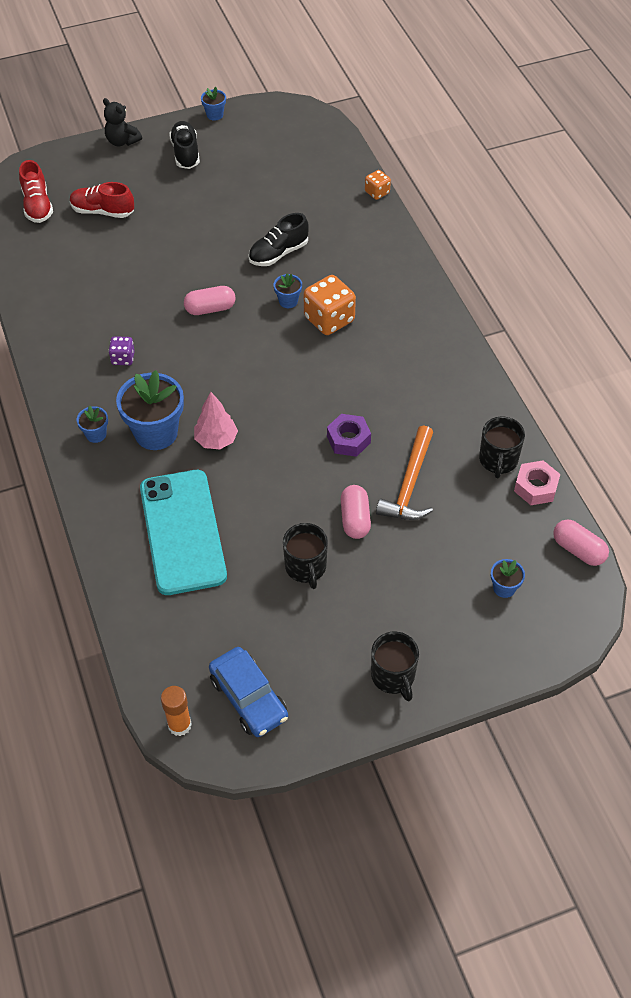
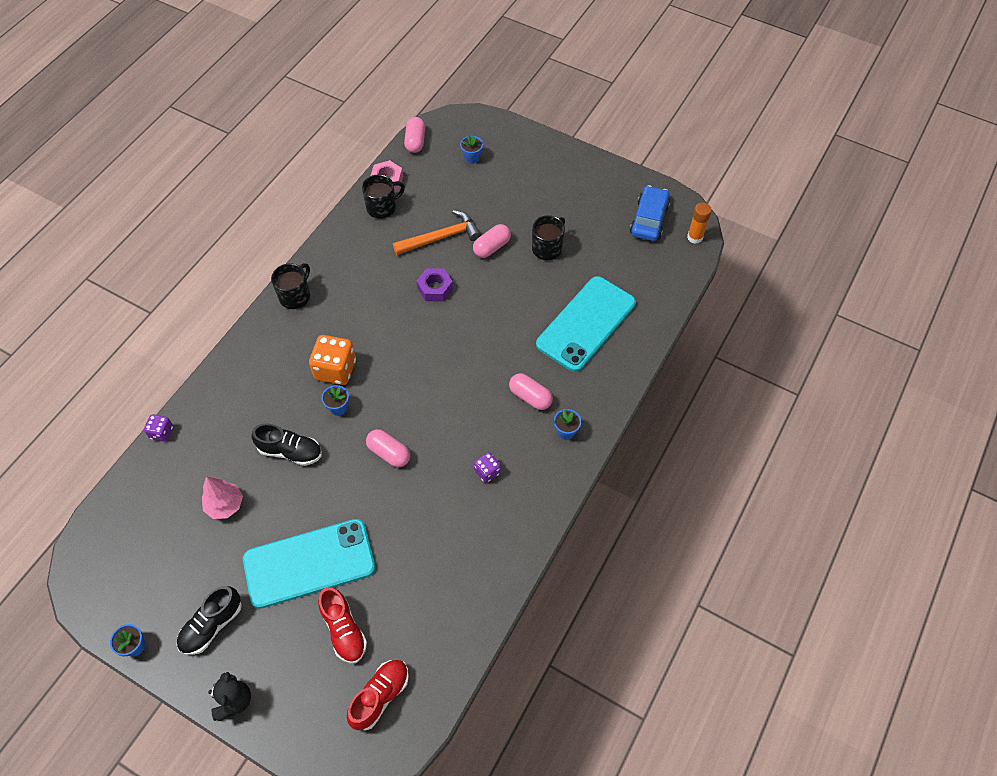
camera: 130 degrees left, 5 degrees up
(156, 433) = (530, 397): blue flower pot -> pink capsule
(172, 218) = (309, 563): none -> turquoise phone
(216, 440) = (503, 358): pink tree -> pink tree (225, 505)
(377, 192) = (162, 432): orange dice -> purple dice
(393, 676) = (572, 171): black mug -> black mug (295, 296)

